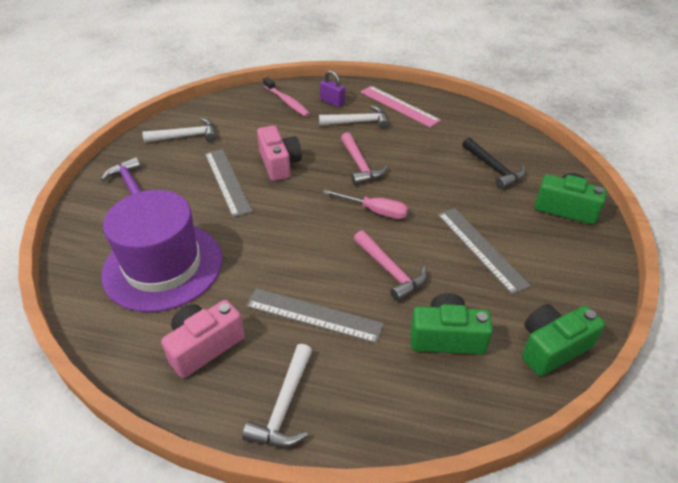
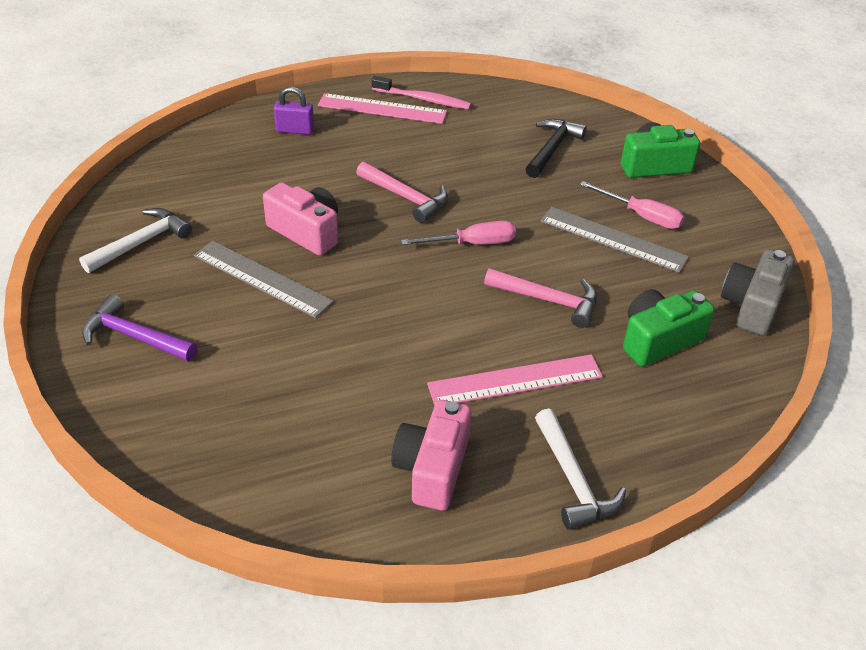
camera: 35 degrees left, 0 degrees up
(163, 266) = (289, 410): purple hat -> none
(287, 102) = (234, 149): pink toothbrush -> pink toothbrush (423, 99)
(314, 315) = (515, 380): grey ruler -> pink ruler
(358, 122) = (353, 145): white hammer -> none
(494, 169) = (552, 148): black hammer -> black hammer turned 90 degrees counterclockwise
(520, 241) = (641, 216): none -> pink screwdriver
(552, 347) = (752, 306): green camera -> grey camera

